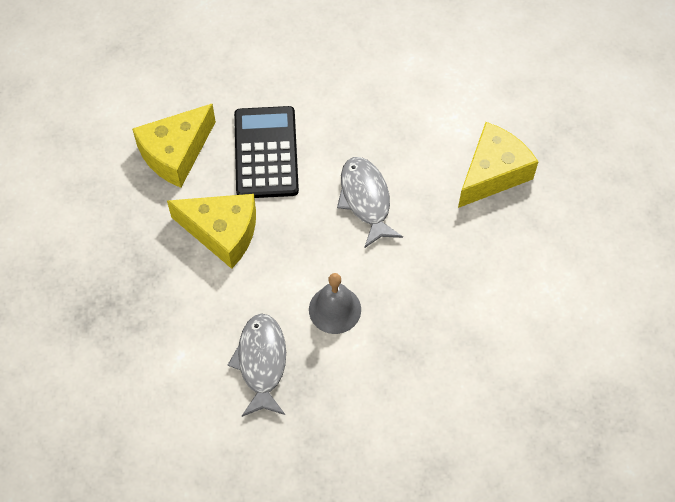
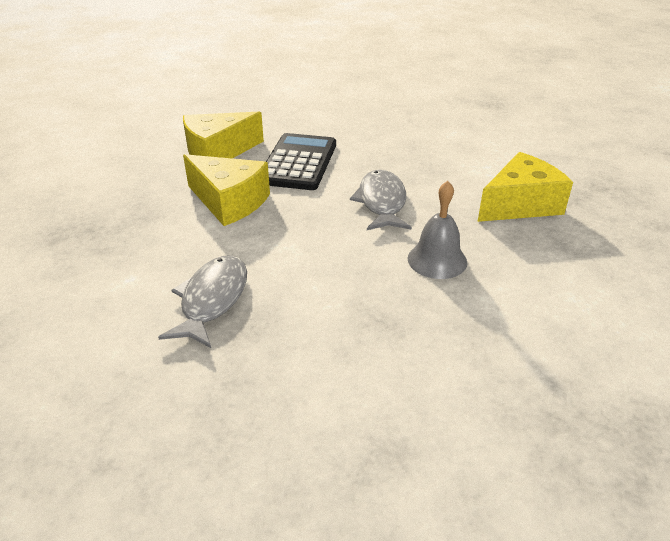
camera: 15 degrees right, 25 degrees down
(335, 309) = (316, 272): grey bell -> grey bell (437, 260)

